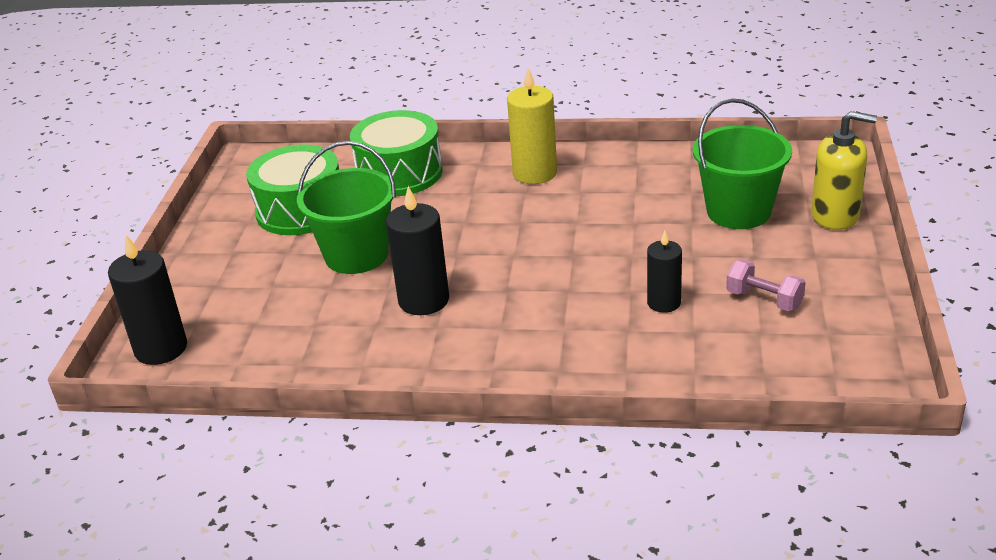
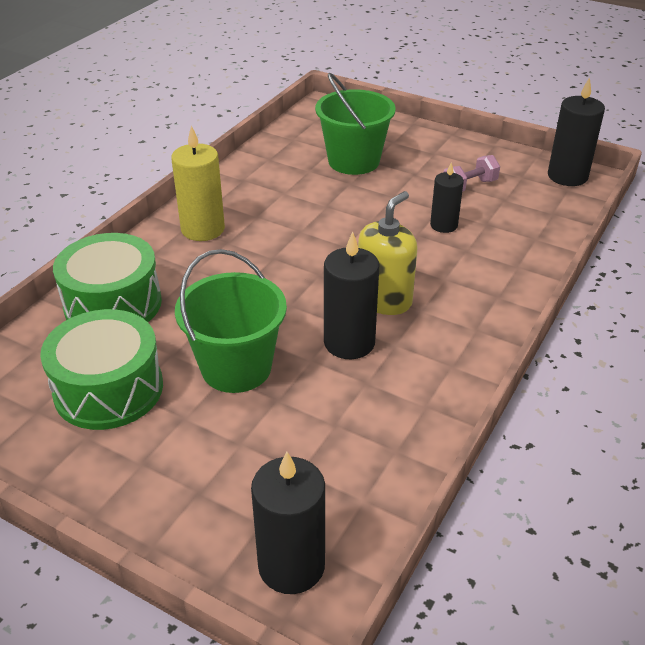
camera: 70 degrees left, 5 degrees up
(835, 215) = (392, 130): yellow soap dispenser -> yellow soap dispenser (384, 300)
(869, 369) = (567, 176): none -> black candle

